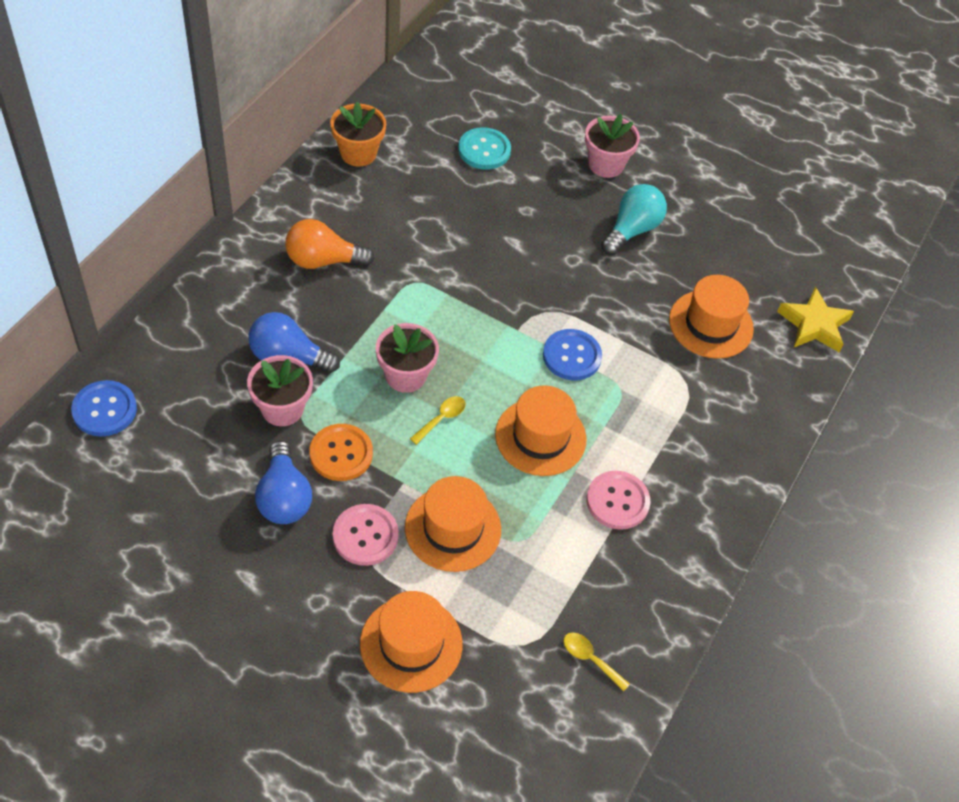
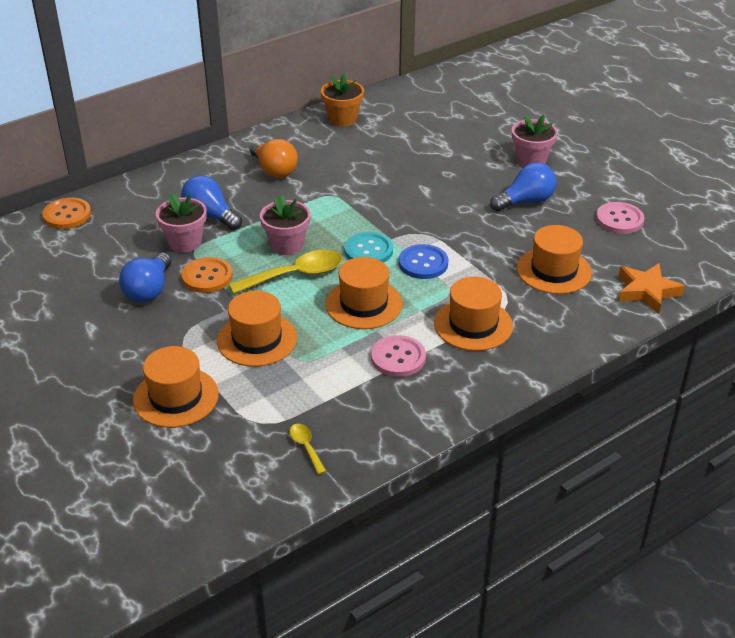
camera: 30 degrees right, 15 degrees down
(104, 410) = (67, 215): blue button -> orange button
(323, 260) = (274, 170): orange light bulb -> orange light bulb turned 150 degrees counterclockwise
(365, 536) = (189, 326): pink button -> pink button (619, 219)
(441, 419) = (295, 275): yellow spoon -> yellow spoon, size x2.02
(484, 150) = (439, 134): turquoise button -> turquoise button (368, 250)
(632, 230) = (526, 201): turquoise light bulb -> blue light bulb
(669, 428) = (473, 324): none -> orange hat
(814, 325) = (647, 291): yellow star -> orange star

